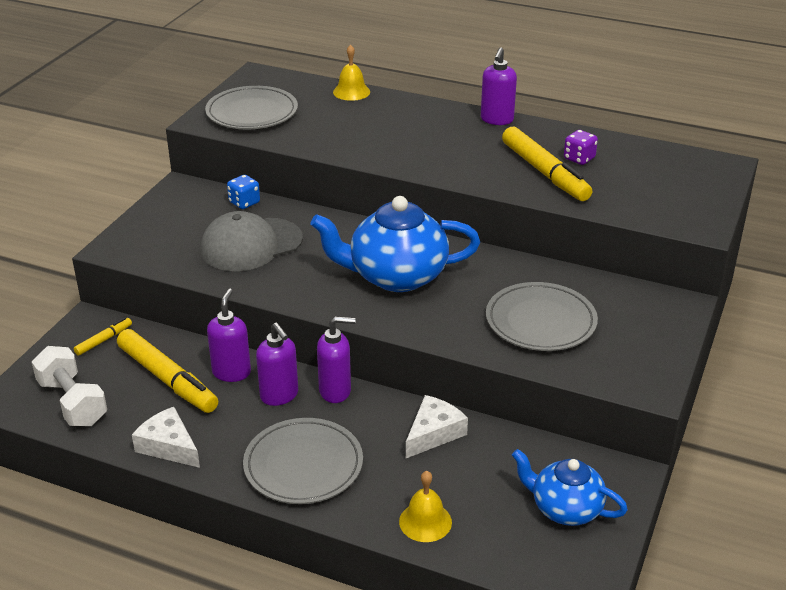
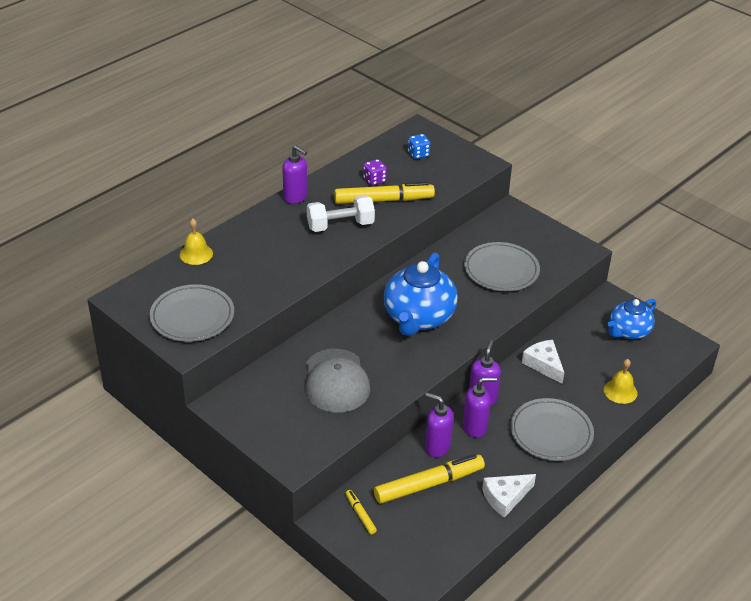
camera: 70 degrees left, 5 degrees up
(72, 402) = (432, 545): white dumbbell -> white dumbbell (340, 225)
(244, 203) = (271, 371): blue dice -> blue dice (418, 154)

